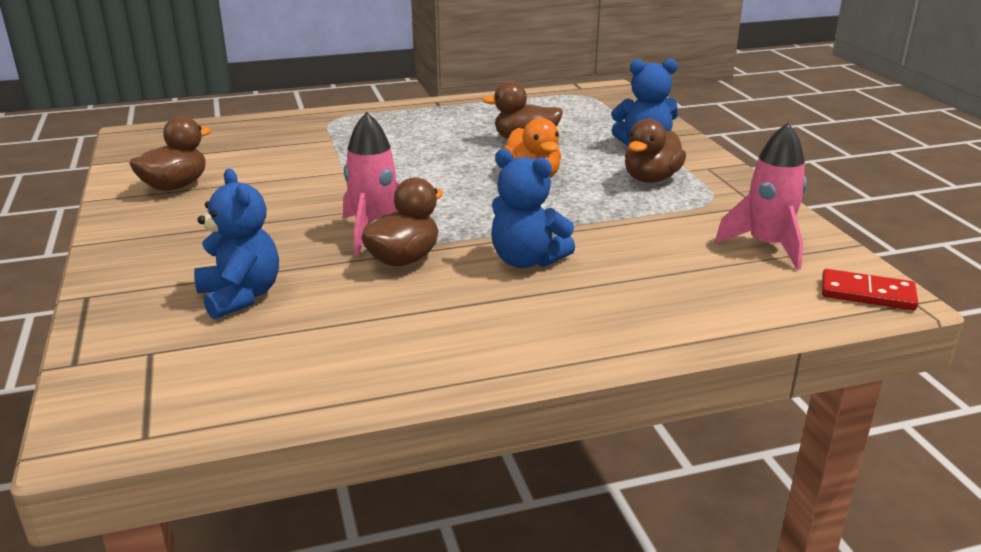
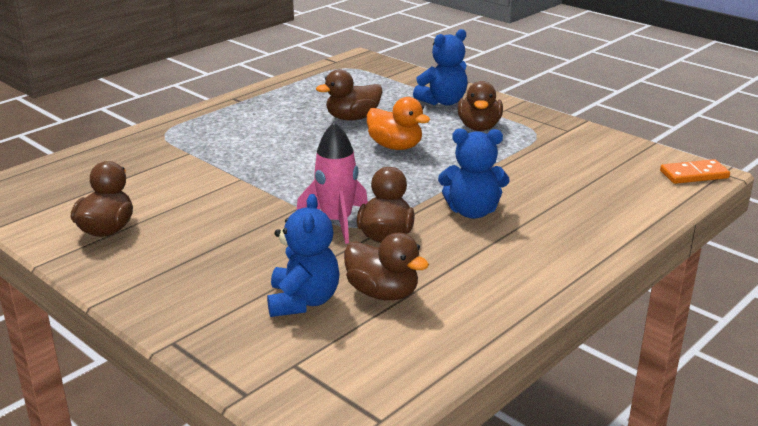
camera: 30 degrees left, 0 degrees up
(240, 296) = (303, 301): blue teddy bear -> blue teddy bear turned 60 degrees clockwise
(323, 313) = (382, 293): none -> brown duck
(766, 246) = (606, 158): pink rocket -> none
(867, 294) = (694, 175): red domino -> orange domino

